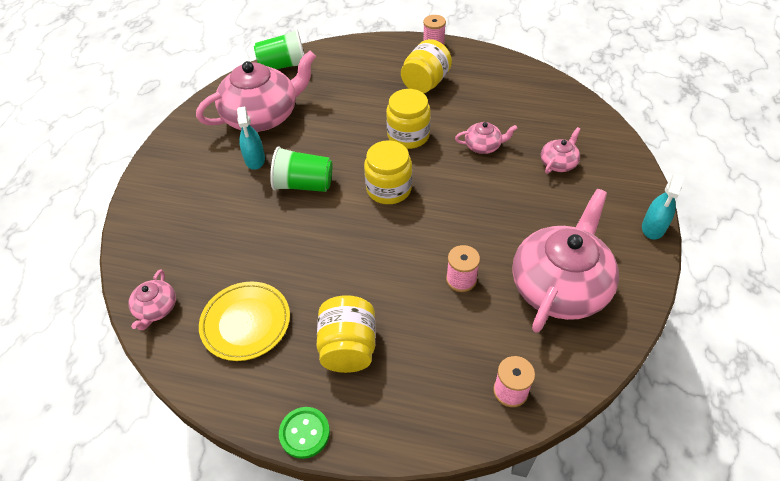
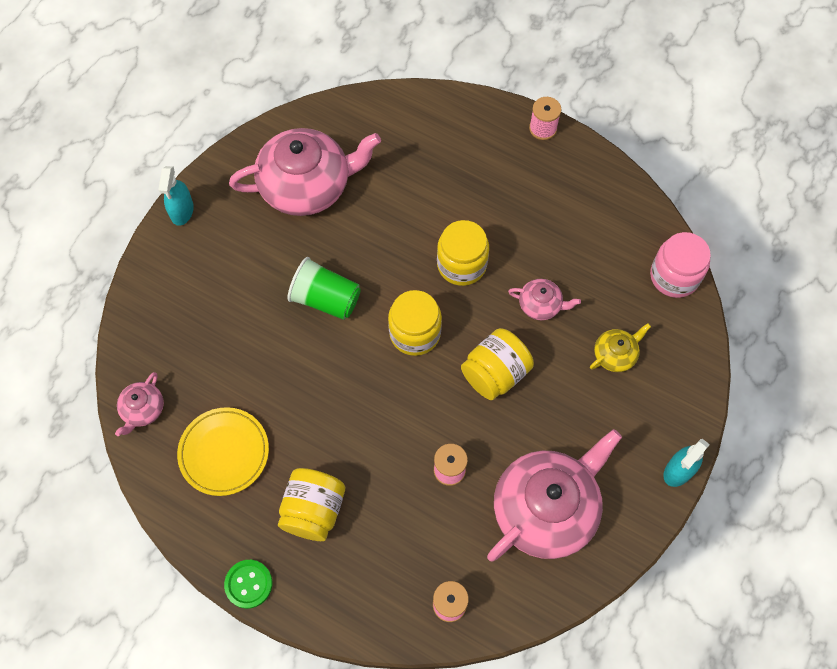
camera: 15 degrees right, 15 degrees up
(255, 159) = (283, 248): turquoise spray bottle -> turquoise spray bottle (182, 211)
(283, 65) = (351, 112): green cup -> none
(425, 83) = (510, 190): yellow jar -> yellow jar (495, 373)
(558, 163) = (615, 354): pink teapot -> yellow teapot
(575, 105) = (674, 276): none -> pink jar

